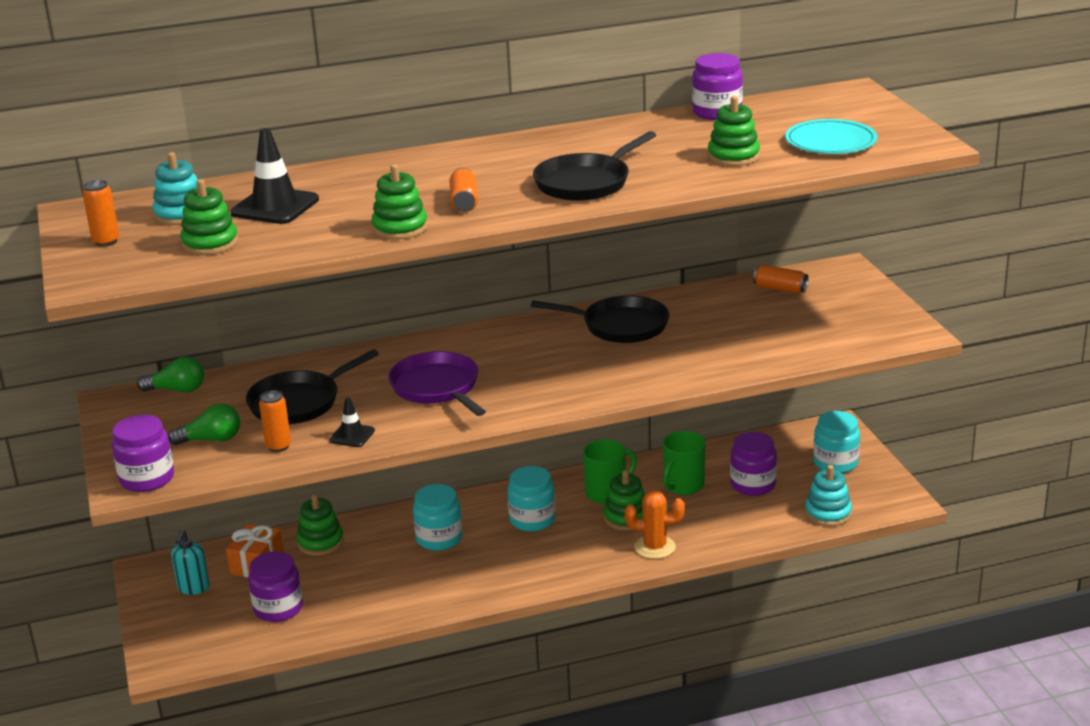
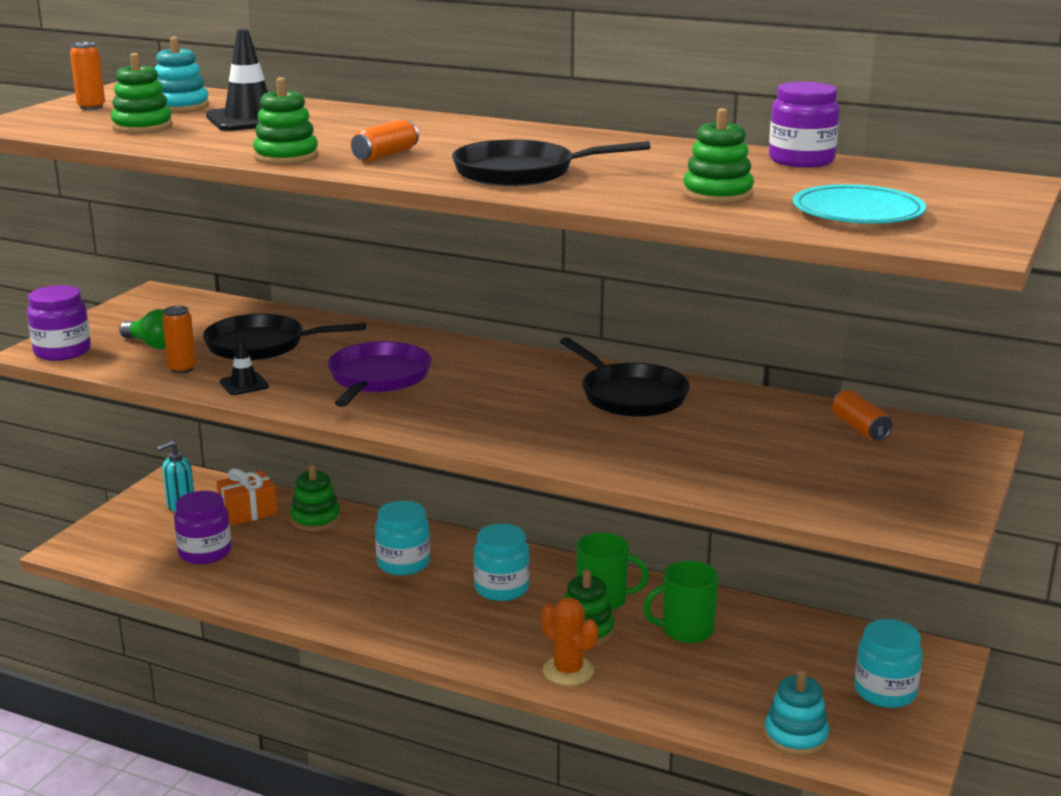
camera: 40 degrees right, 5 degrees down
(177, 390) = (207, 303): green light bulb -> none
(753, 485) = (758, 666): purple jar -> none

